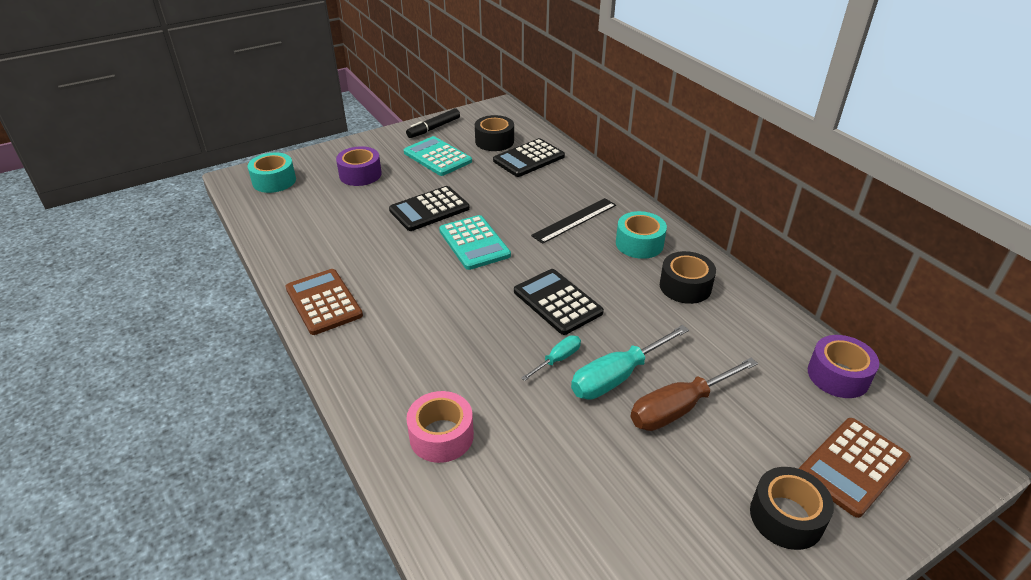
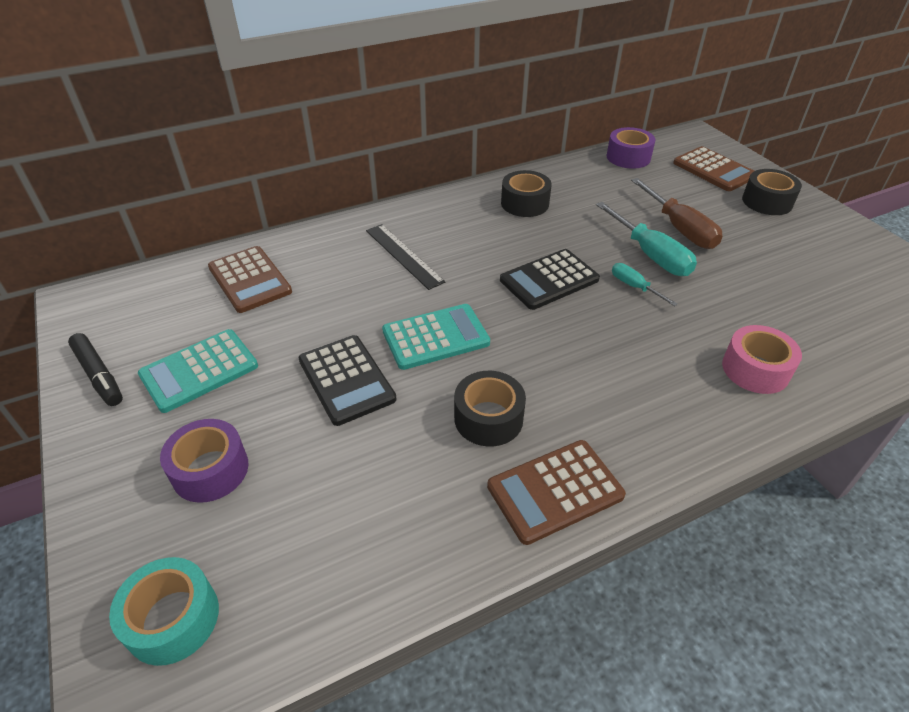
camera: 85 degrees left, 5 degrees up
(494, 141) = (183, 308): black tape -> black tape (488, 418)
(529, 158) = (249, 280): black calculator -> brown calculator
(639, 244) = (455, 219): turquoise tape -> none

